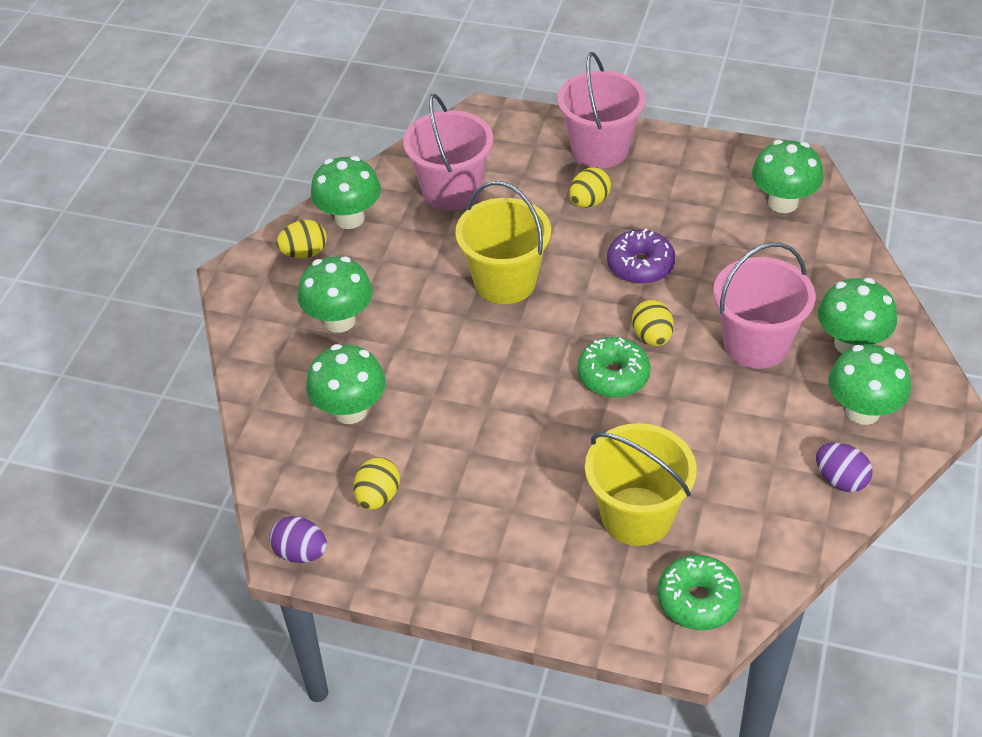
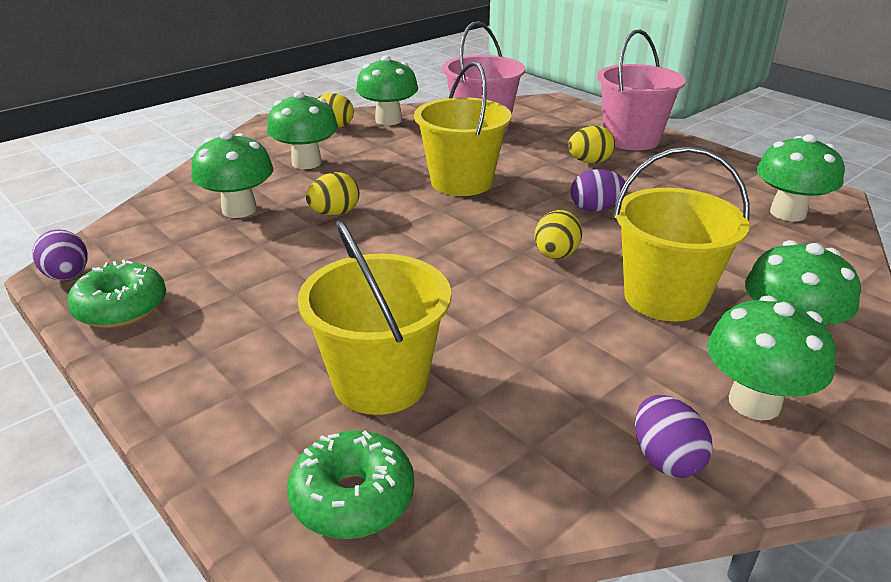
camera: 30 degrees right, 15 degrees down
(378, 497) = (178, 266): yellow egg -> yellow egg (335, 213)
(613, 376) = (486, 267): green donut -> green donut (121, 308)
(640, 266) = (595, 209): purple donut -> purple egg
(756, 344) = (664, 297): pink bucket -> yellow bucket

